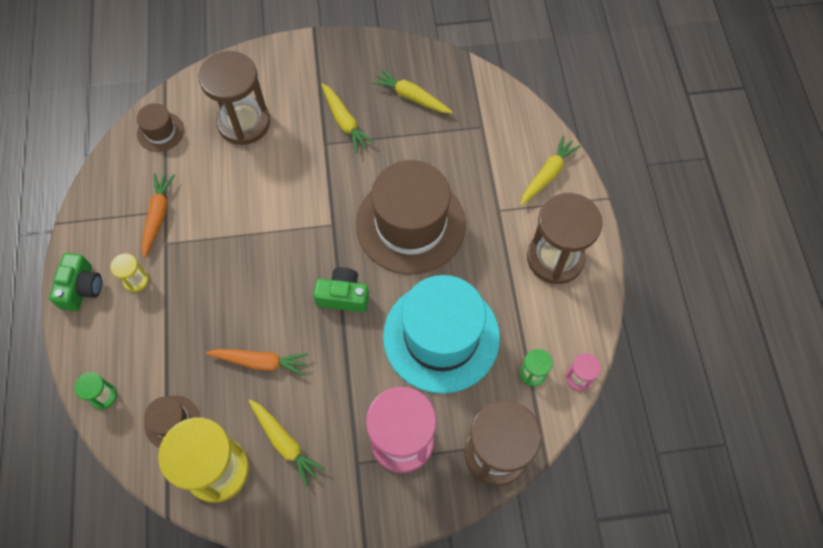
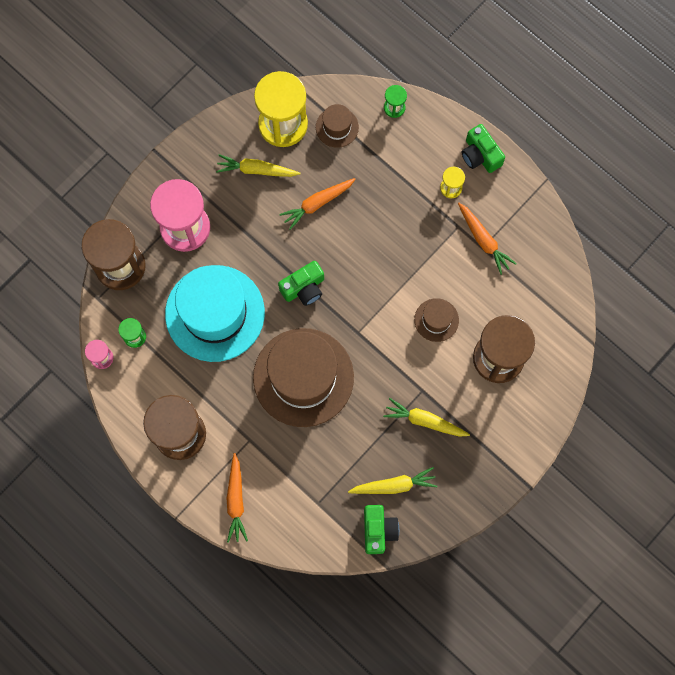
camera: 140 degrees right, 10 degrees up
(160, 132) = (550, 301): brown hat -> brown hat (436, 320)
(451, 77) = (378, 530): none -> green camera
(547, 174) = (236, 500): yellow carrot -> orange carrot

